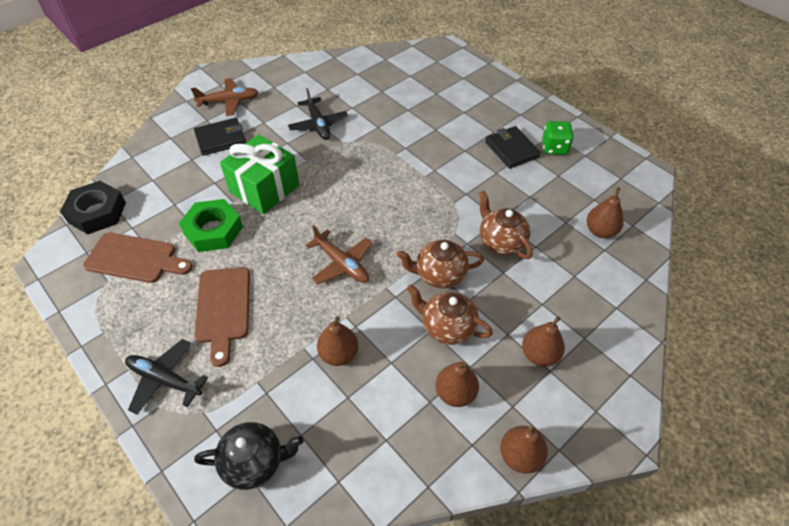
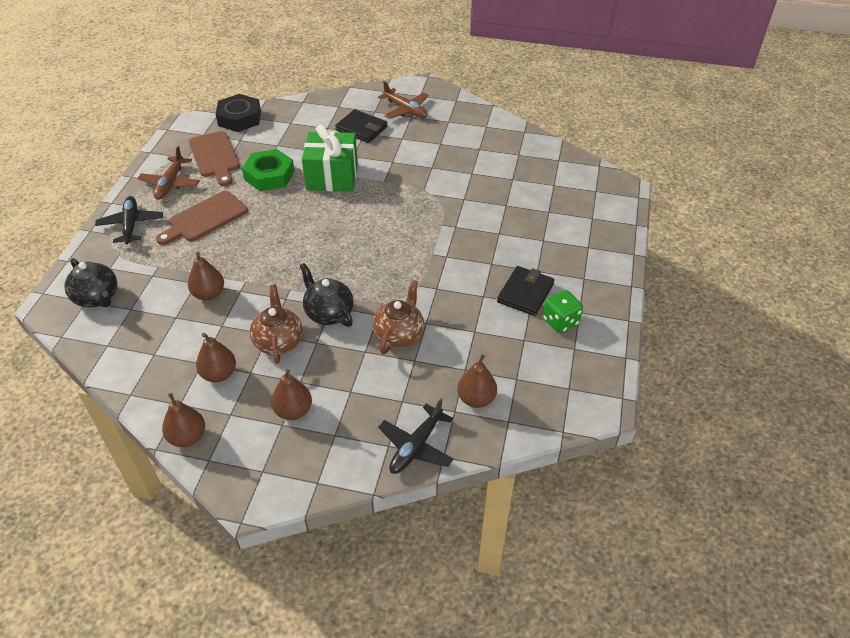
camera: 55 degrees right, 5 degrees down
(318, 124) = (430, 166): black plane -> black plane (416, 446)
(341, 264) = (293, 254): brown plane -> brown plane (170, 184)
(439, 275) = (328, 313): brown teapot -> black teapot

